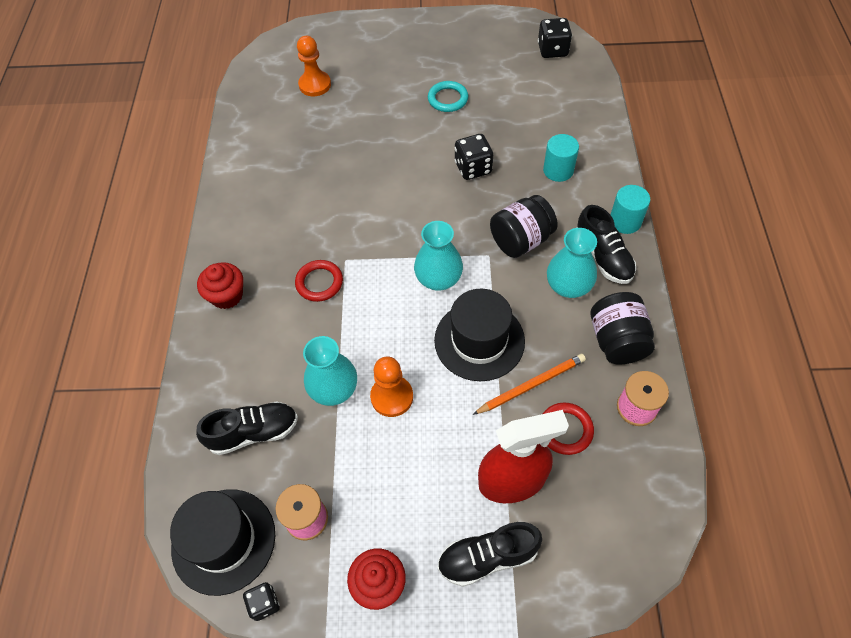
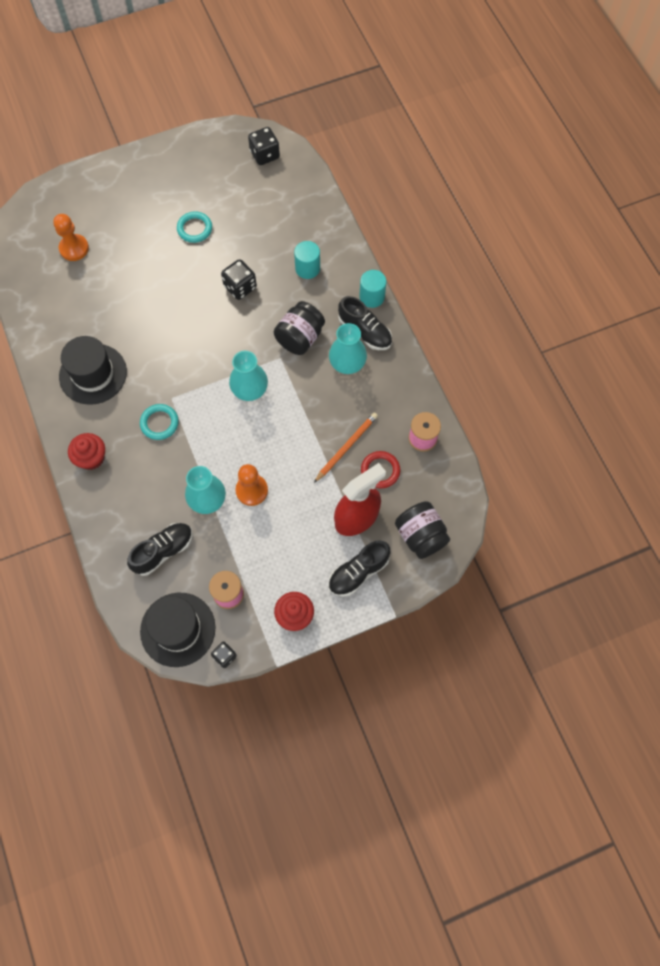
camera: 25 degrees left, 10 degrees up
(319, 282) = (159, 423): red ring -> turquoise ring
(479, 340) = (298, 427): black hat -> black hat (93, 374)
(617, 341) = (395, 394): black jar -> black jar (420, 536)

